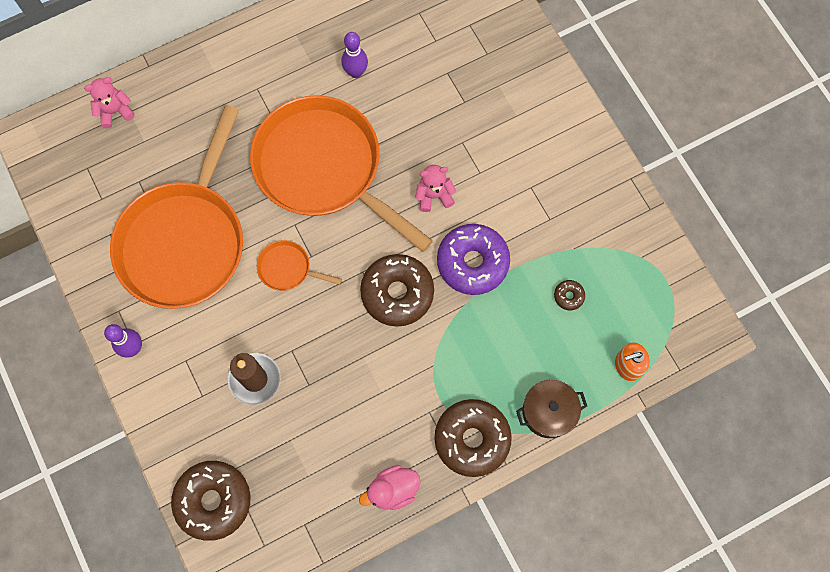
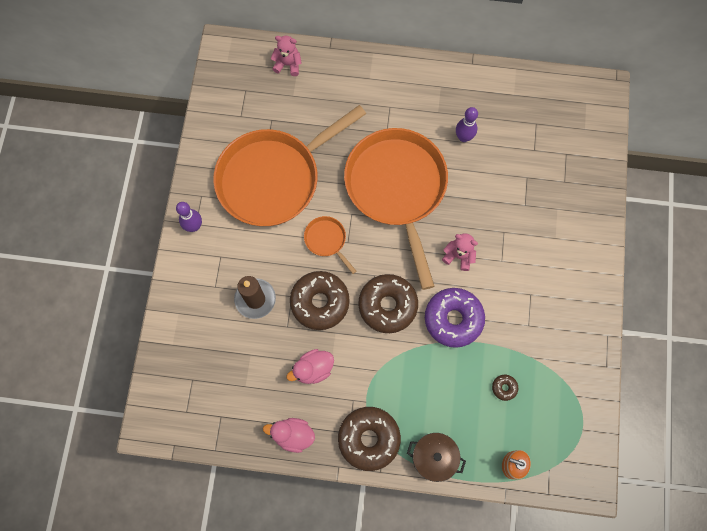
camera: 35 degrees right, 0 degrees up
(213, 501) = (175, 360): brown donut -> brown donut (320, 302)
(366, 409) = (313, 369): none -> pink duck

